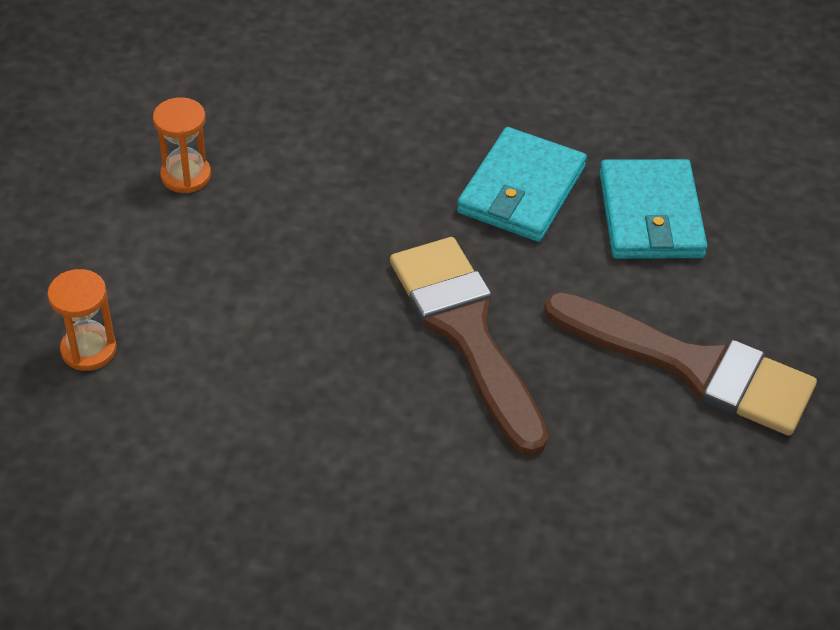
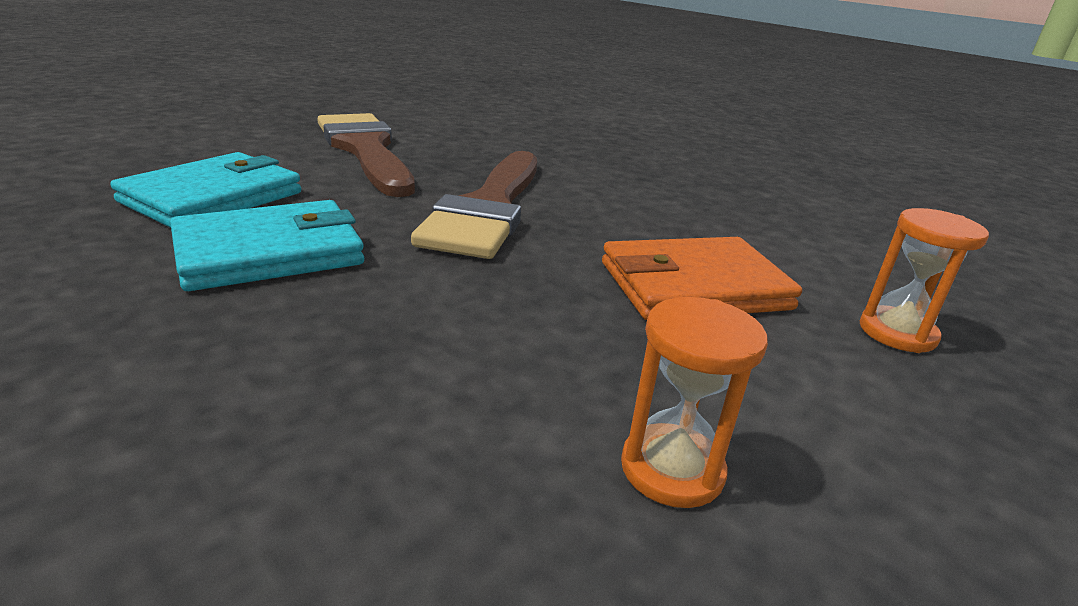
camera: 145 degrees left, 20 degrees down
(243, 322) = (693, 286): none -> orange wallet

